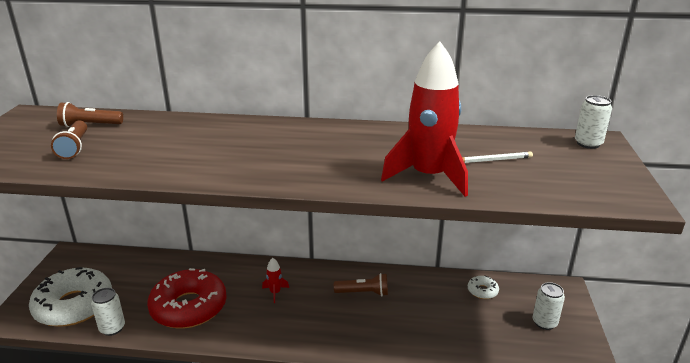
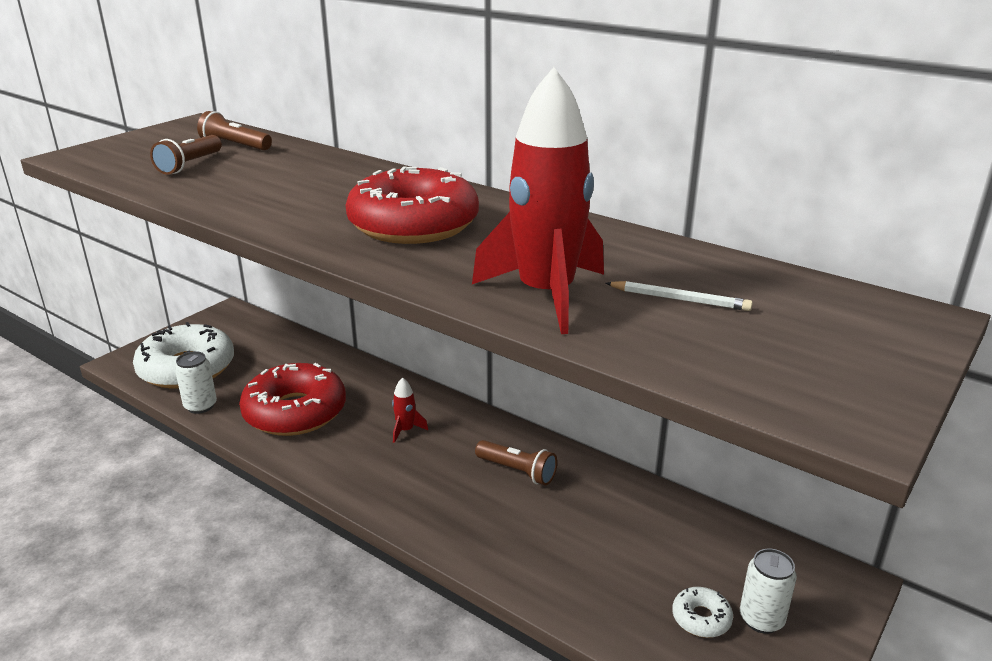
camera: 30 degrees right, 0 degrees up
(297, 153) = (413, 224): none -> red donut
(482, 291) = (698, 534): white donut -> white donut (701, 618)
(588, 144) = (889, 317): white can -> none

